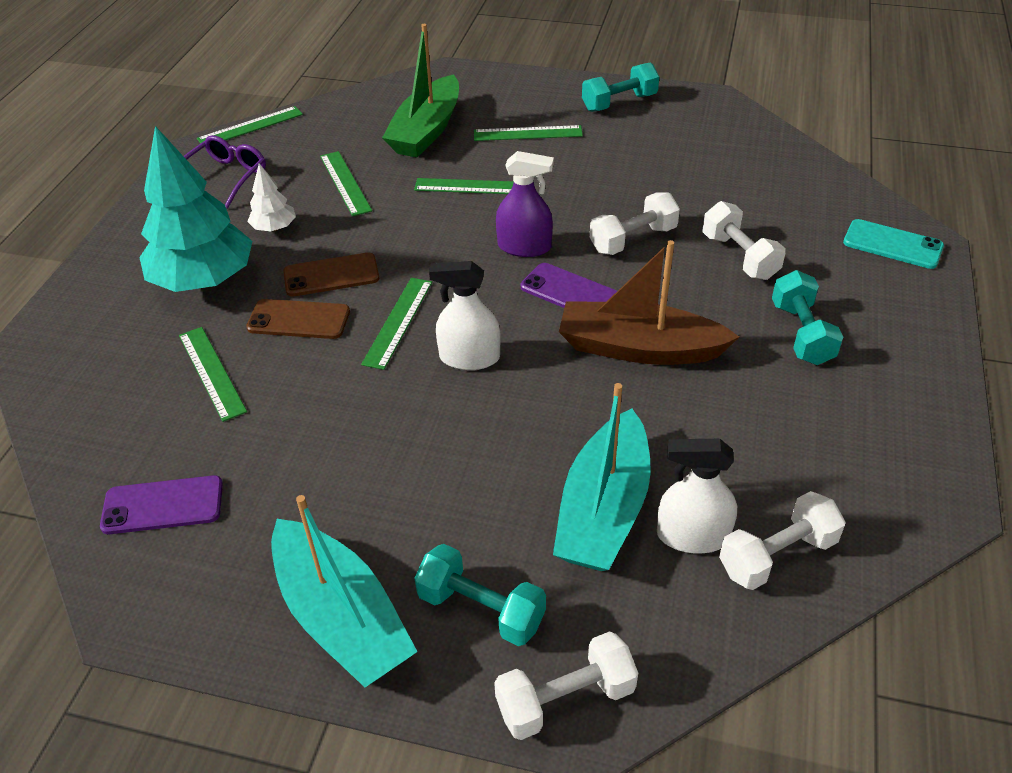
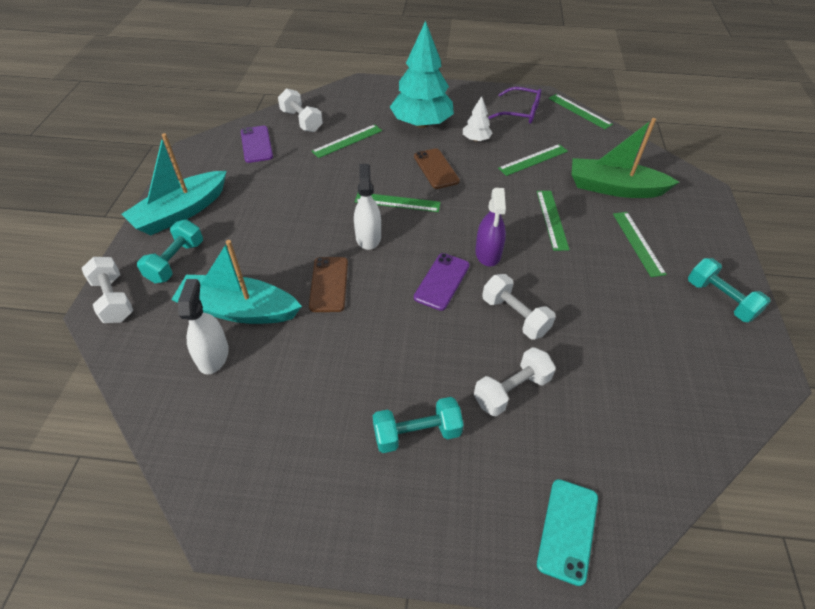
camera: 80 degrees right, 5 degrees up
(298, 320) = (393, 163): brown phone -> brown phone (329, 284)
(639, 348) = (386, 323): brown boat -> none
(777, 555) = (191, 403): white dumbbell -> white dumbbell (301, 121)

